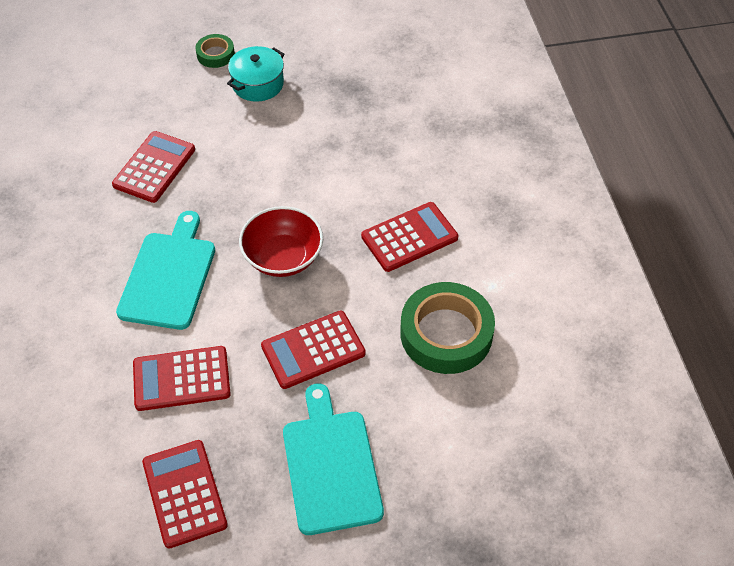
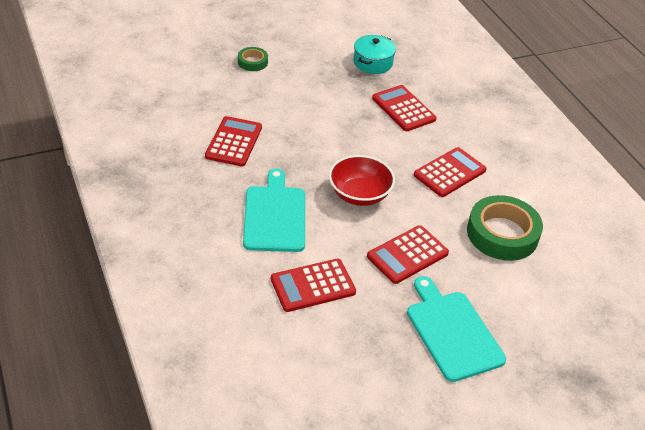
camera: 15 degrees left, 10 degrees down
(184, 493) = (346, 365): red calculator -> red calculator (403, 109)
(258, 84) = (293, 80): turquoise pot -> turquoise pot (373, 63)

